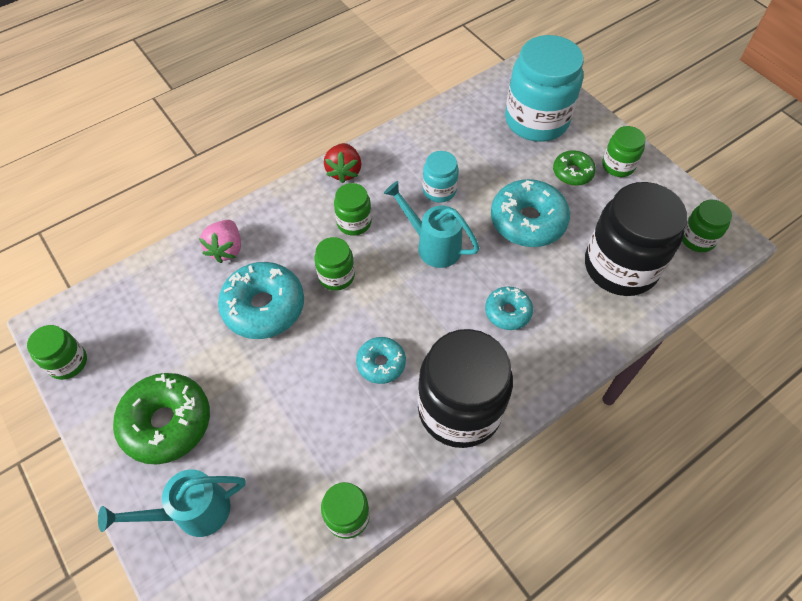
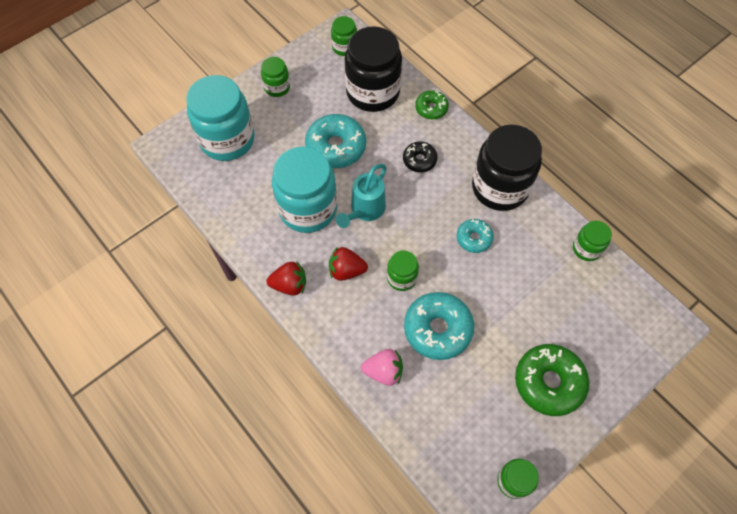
camera: 95 degrees left, 5 degrees up
(193, 512) = (608, 347): turquoise watering can -> none
(354, 222) = (346, 270): green jar -> red strawberry
(439, 190) = (308, 209): turquoise jar -> turquoise jar, size x2.05
(507, 312) = (419, 160): turquoise donut -> black donut
(572, 173) = (285, 117): green donut -> green donut (431, 108)

